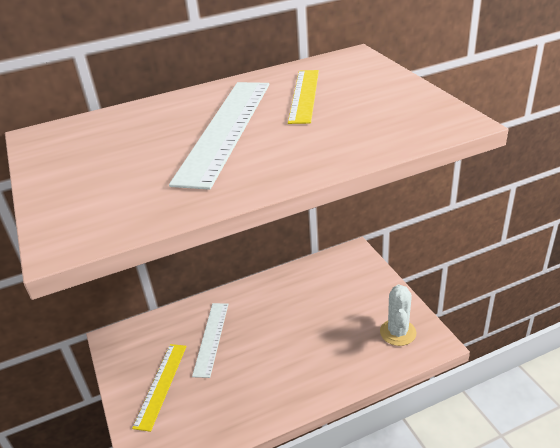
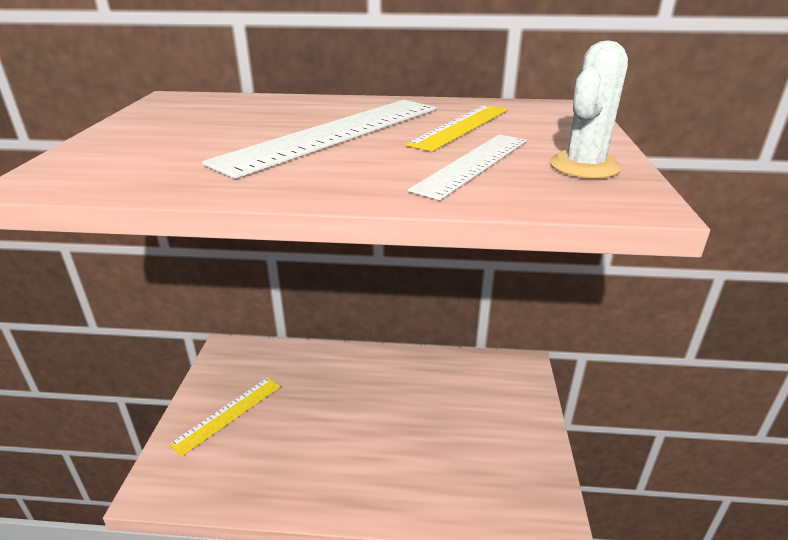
camera: 25 degrees right, 5 degrees down
(211, 338) = (309, 390): white ruler -> white ruler (473, 164)
(398, 332) = (514, 482): white cactus -> white cactus (584, 166)

